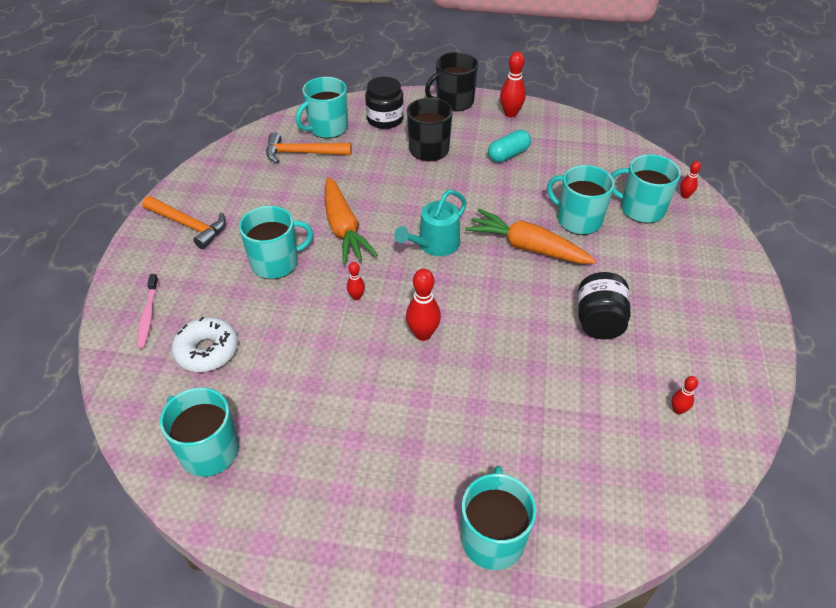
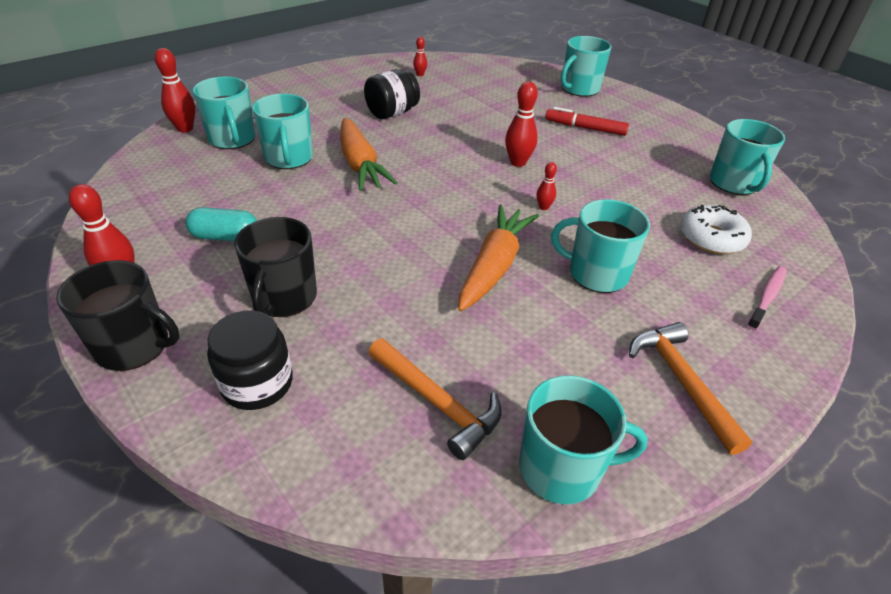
camera: 140 degrees left, 5 degrees down
(327, 128) = (351, 428): turquoise mug -> turquoise mug (562, 468)
(413, 441) = (585, 128): none -> red marker
(435, 245) = (428, 205): turquoise watering can -> none
(685, 195) = (185, 128): red bowling pin -> red bowling pin, size x1.80

